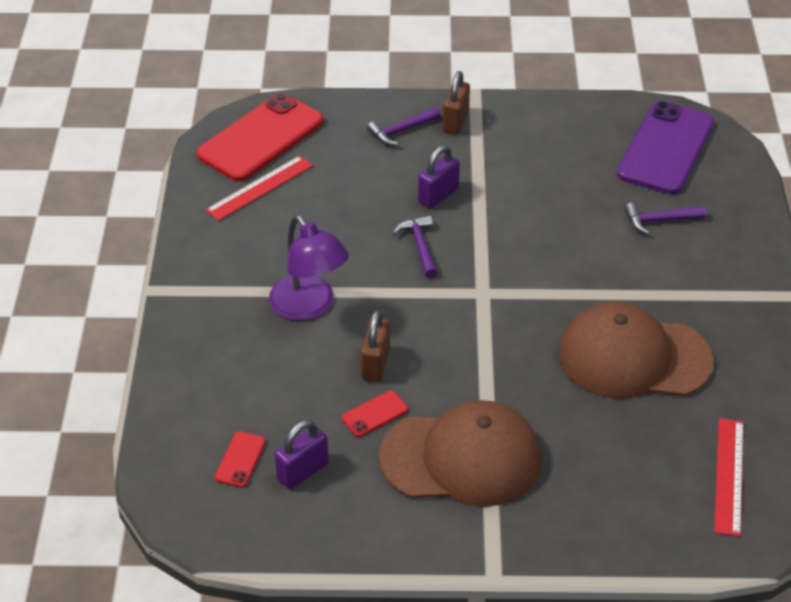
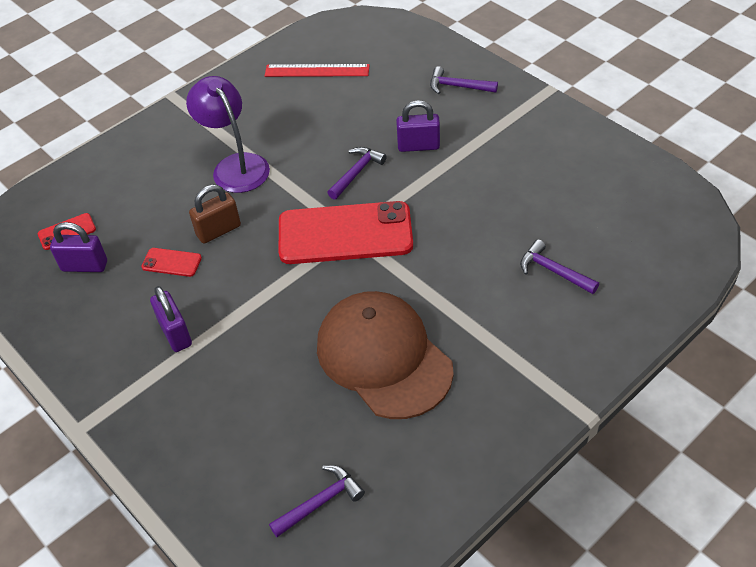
camera: 50 degrees right, 5 degrees up
(261, 138) = (363, 39): red phone -> red phone (345, 234)
(309, 307) = (235, 166): purple lamp -> purple lamp turned 135 degrees clockwise
(455, 121) = (505, 102): brown padlock -> none
(461, 458) = (175, 333): brown cap -> purple padlock
(665, 148) = (640, 220): purple phone -> none
(728, 476) = (320, 502): red ruler -> purple hammer

